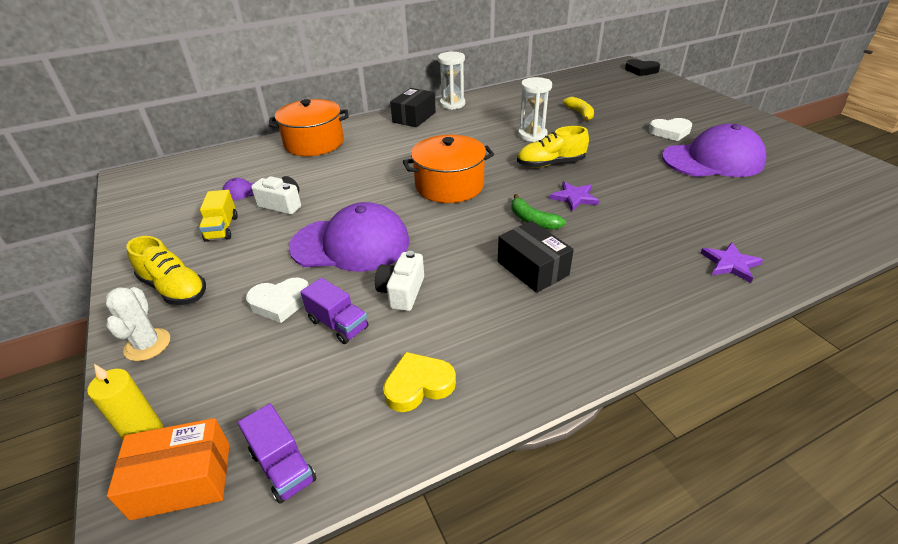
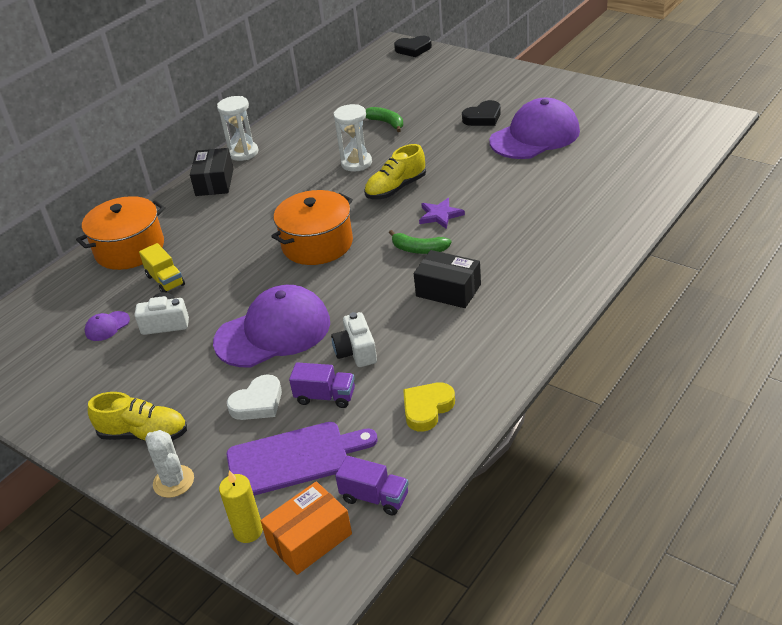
camera: 25 degrees left, 0 degrees up
(222, 228) = (127, 368): yellow truck -> yellow truck (165, 280)
(255, 375) = (294, 458): none -> purple cutting board
(580, 114) = (386, 123): yellow banana -> green banana
(670, 132) = (483, 117): white heart -> black heart
(730, 264) = (594, 228): purple star -> none

